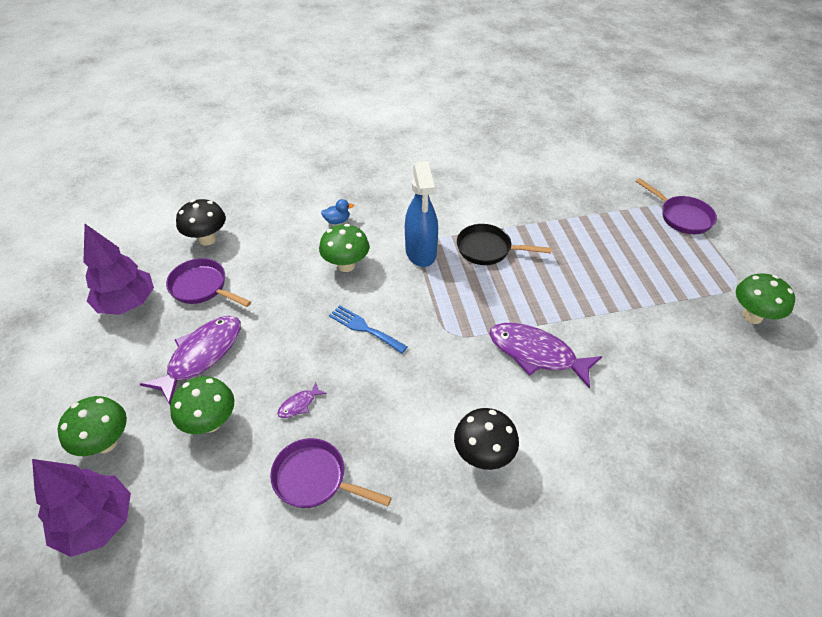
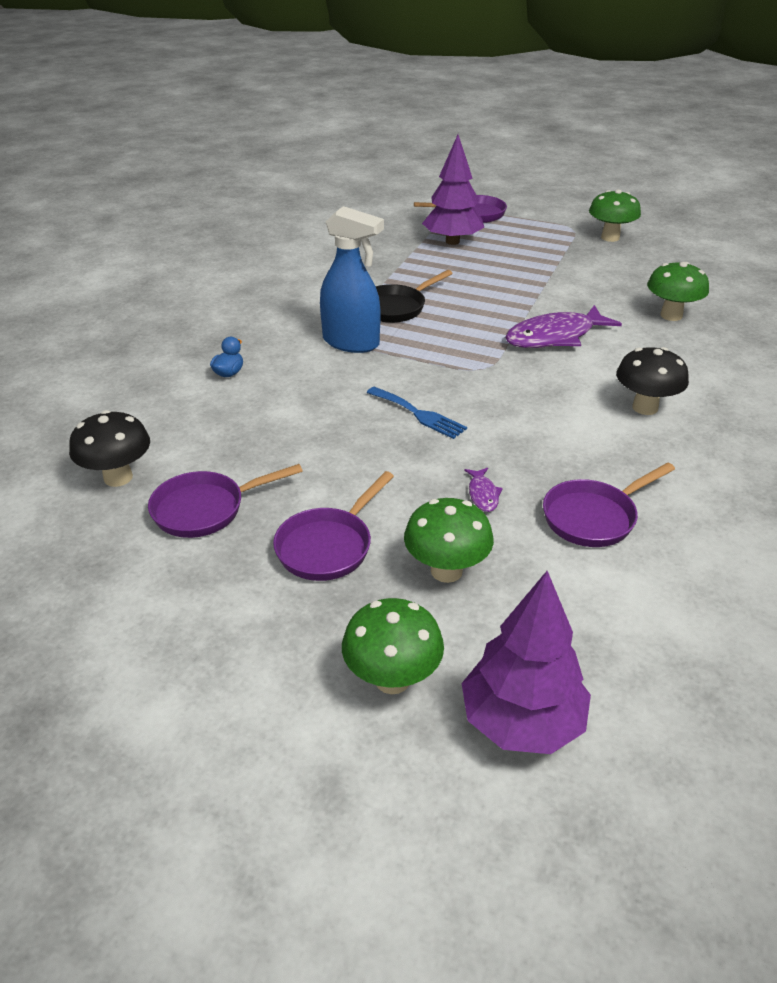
camera: 55 degrees left, 10 degrees down
(127, 303) = (147, 588): purple tree -> purple tree (452, 241)
(201, 356) = (328, 546): purple fish -> purple pan
(346, 265) = (310, 392): green mushroom -> green mushroom (671, 315)
(364, 328) = (419, 414): blue fork -> blue fork turned 120 degrees counterclockwise

